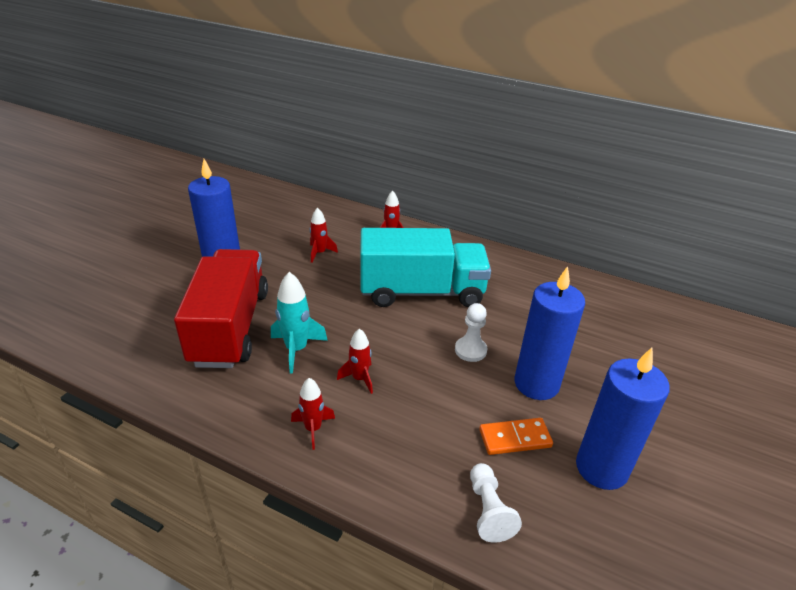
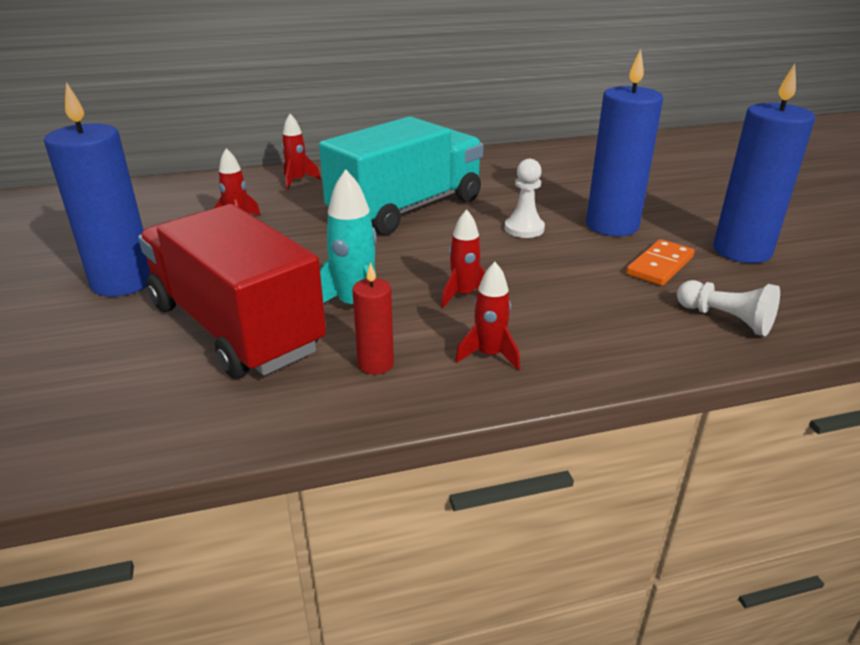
camera: 40 degrees left, 5 degrees down
(256, 394) = (375, 364): none -> red candle

